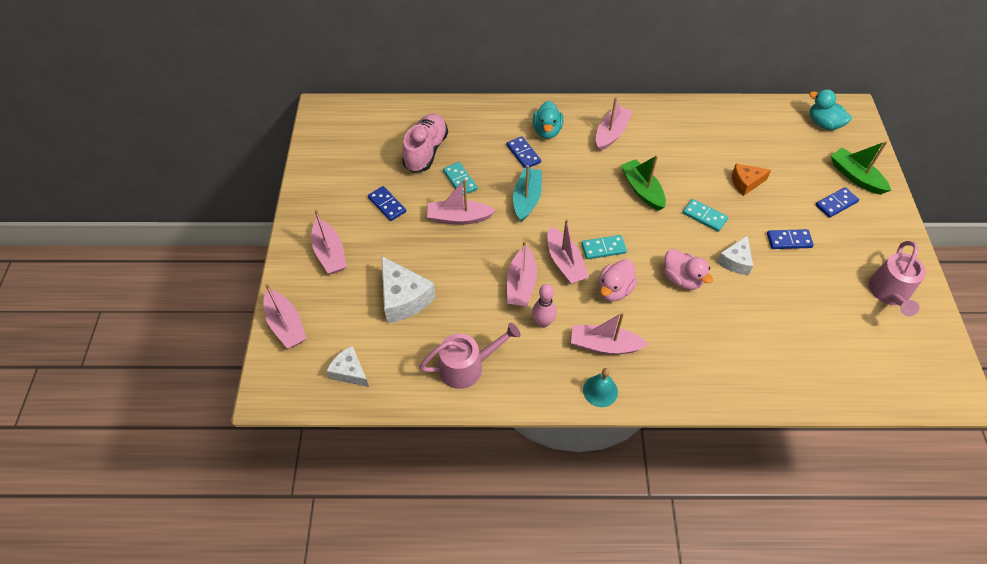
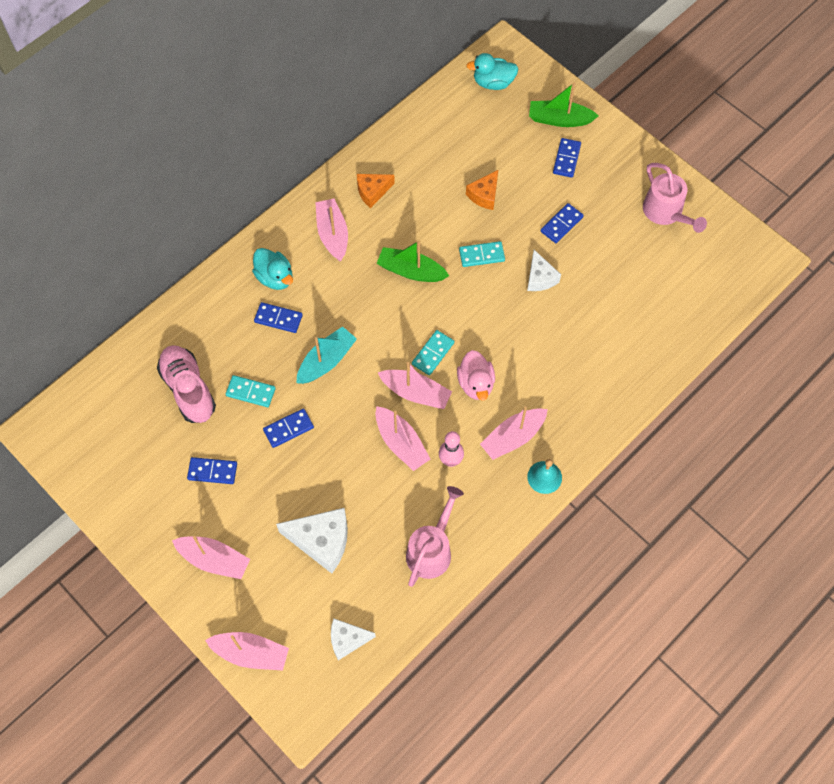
camera: 45 degrees left, 10 degrees up
(459, 218) = (288, 429): pink boat -> blue domino
(527, 199) = (326, 361): turquoise boat -> turquoise boat turned 75 degrees clockwise
(665, 128) = (372, 192): none -> orange cheese
(682, 279) = (515, 329): pink duck -> none

